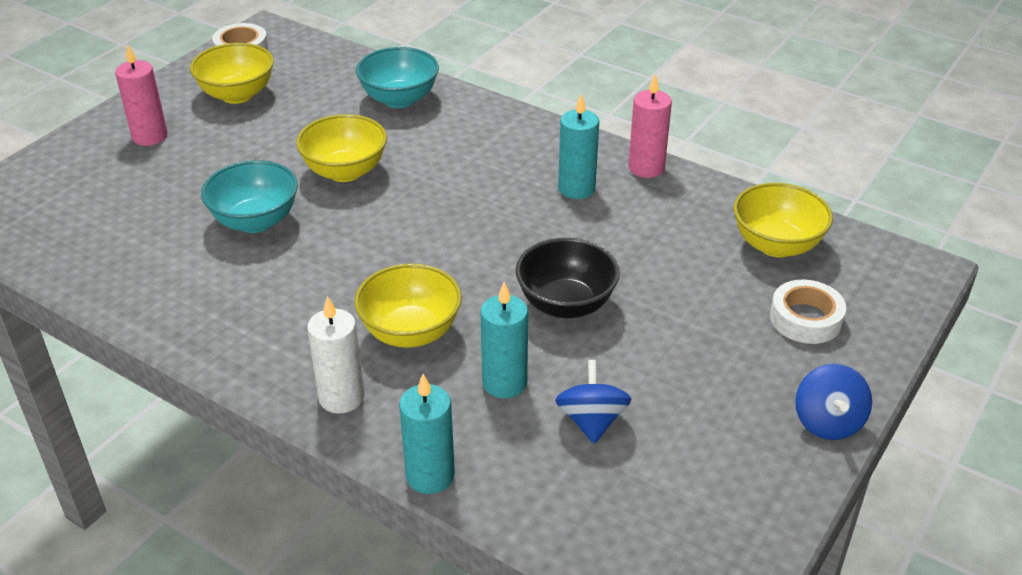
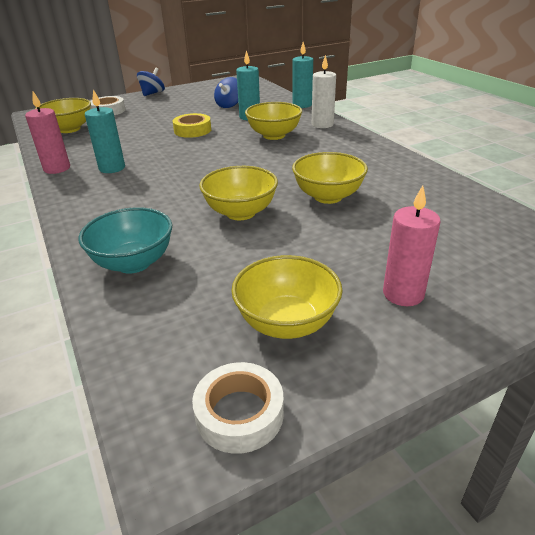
camera: 150 degrees left, 5 degrees down
(255, 221) = (328, 196): turquoise bowl -> yellow bowl
(566, 304) = (192, 130): black bowl -> yellow tape

